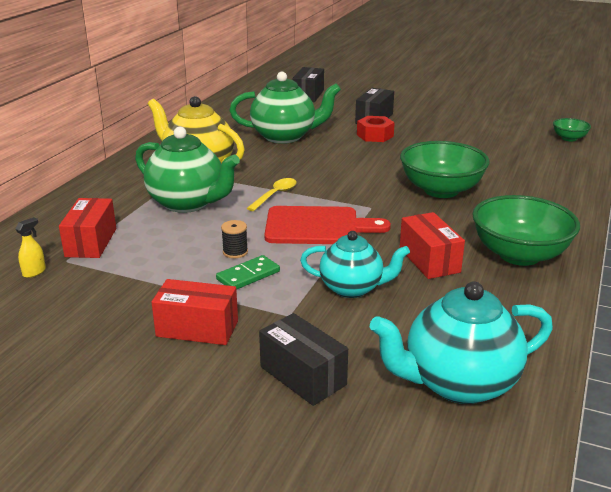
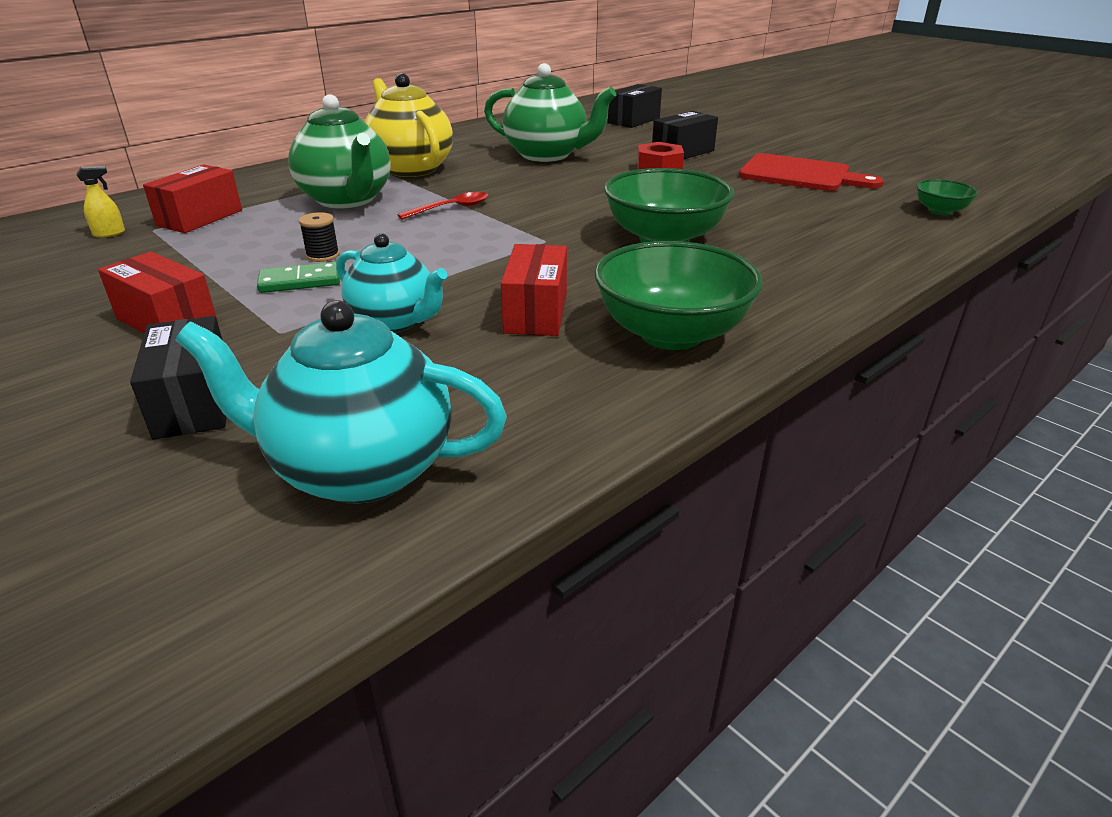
camera: 25 degrees right, 5 degrees up
(275, 195) = (451, 209): yellow spoon -> red spoon
(317, 226) = (451, 248): red cutting board -> red cutting board (800, 174)

